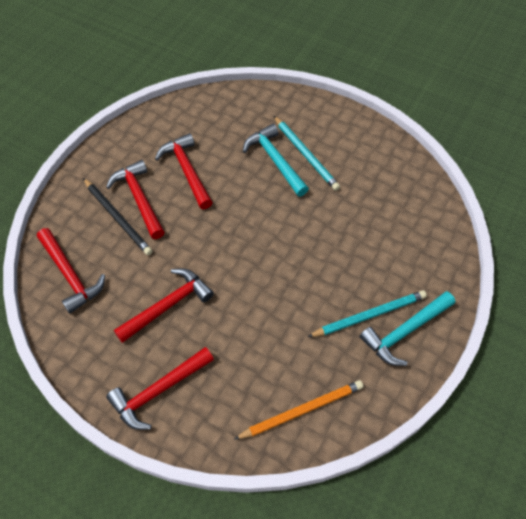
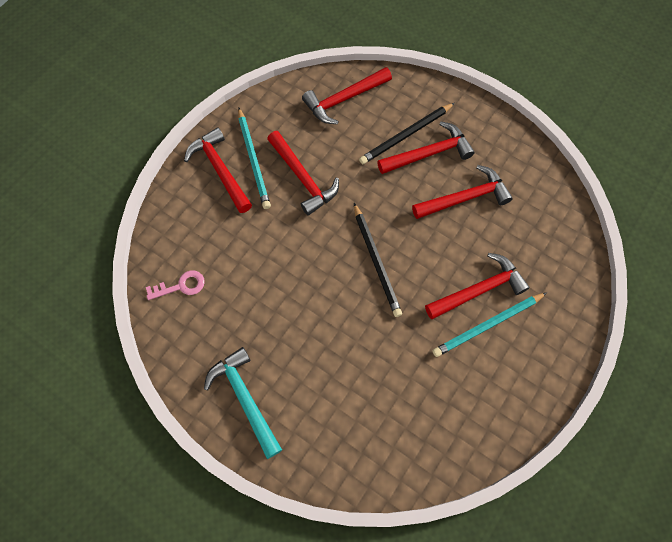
camera: 95 degrees right, 10 degrees up
(256, 235) = (376, 261): none -> black pencil
(275, 160) = (478, 290): turquoise hammer -> red hammer
(302, 410) = (181, 286): orange pencil -> pink key
(369, 315) = (269, 364): turquoise pencil -> turquoise pencil (253, 160)

